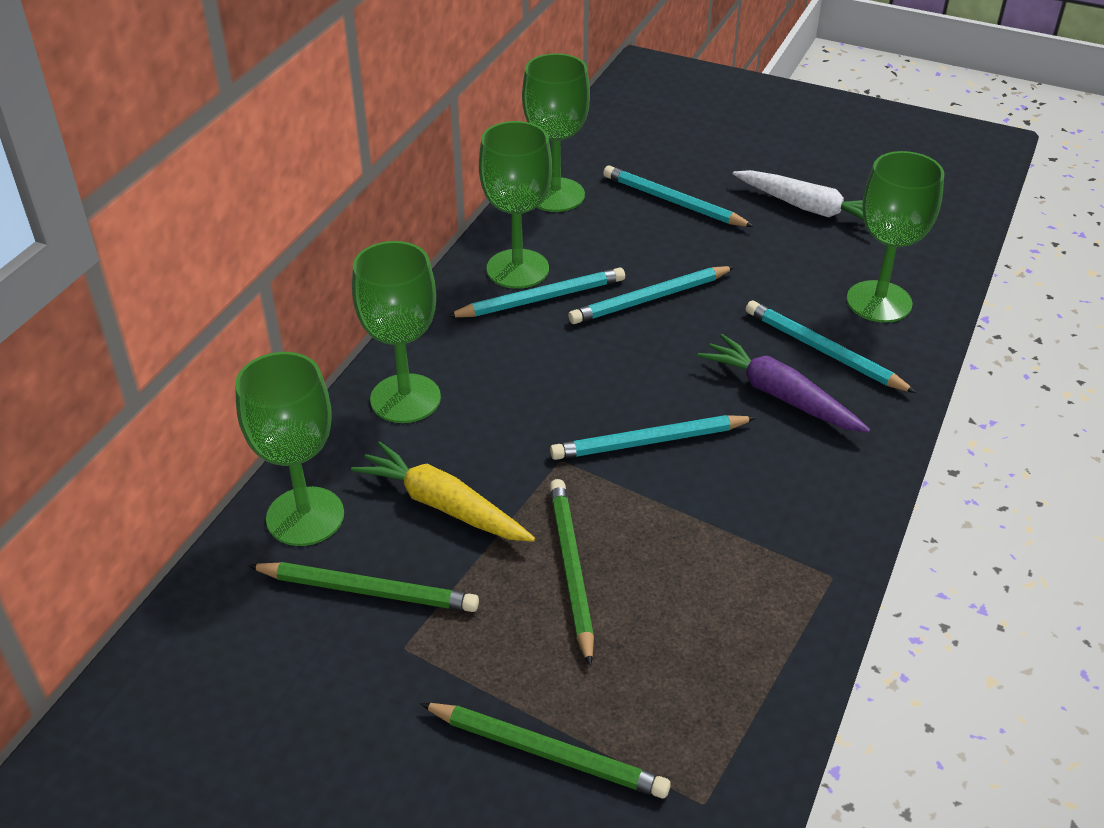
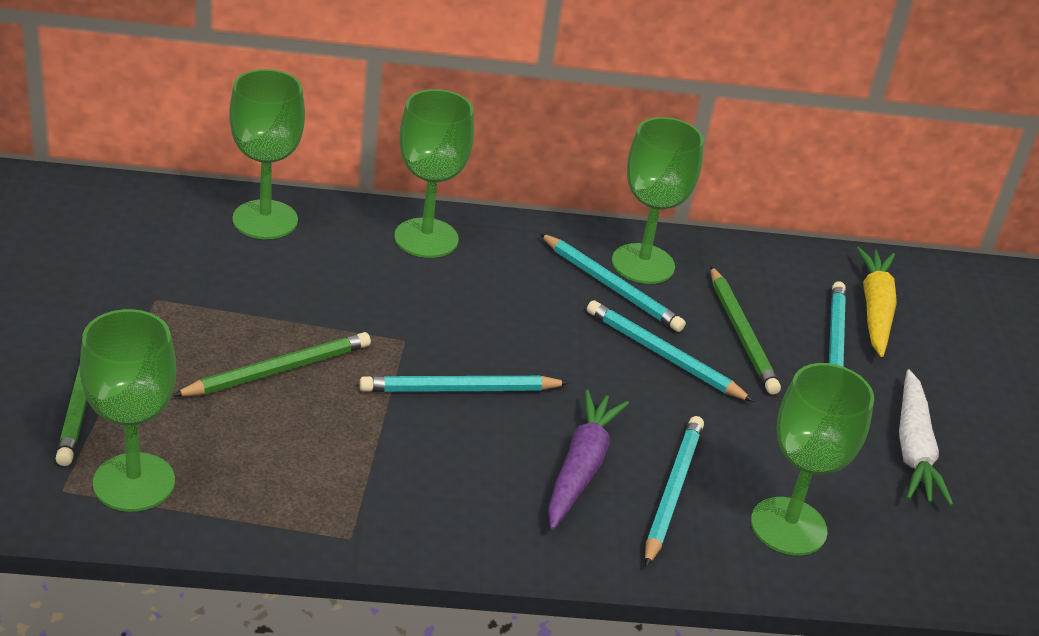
camera: 60 degrees right, 5 degrees down
(368, 591) = (204, 268): green pencil -> green pencil (741, 334)
(443, 505) = (314, 286): yellow carrot -> yellow carrot (875, 309)
(555, 195) = (775, 265): green goblet -> green goblet (134, 482)
(649, 441) = (460, 389): turquoise pencil -> turquoise pencil turned 60 degrees counterclockwise

